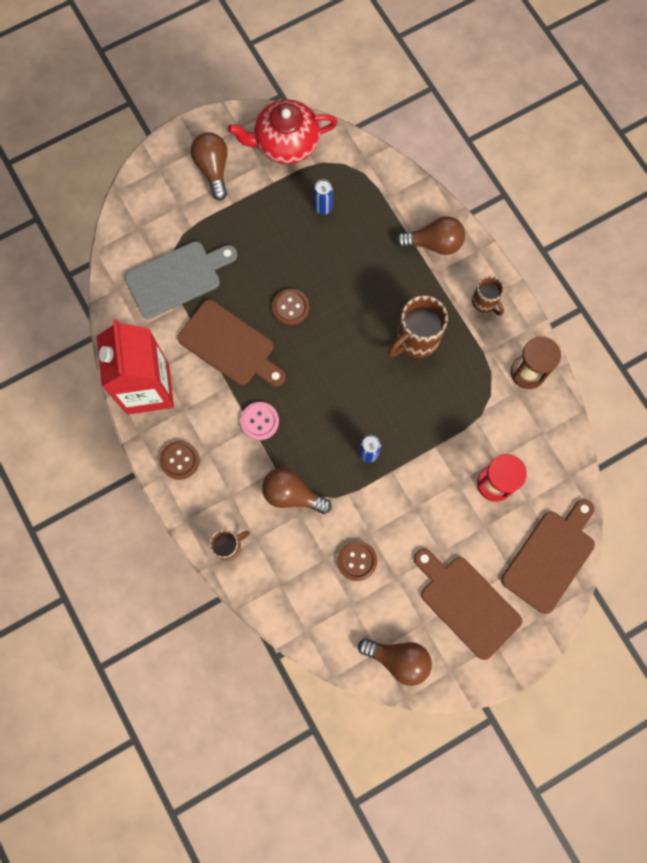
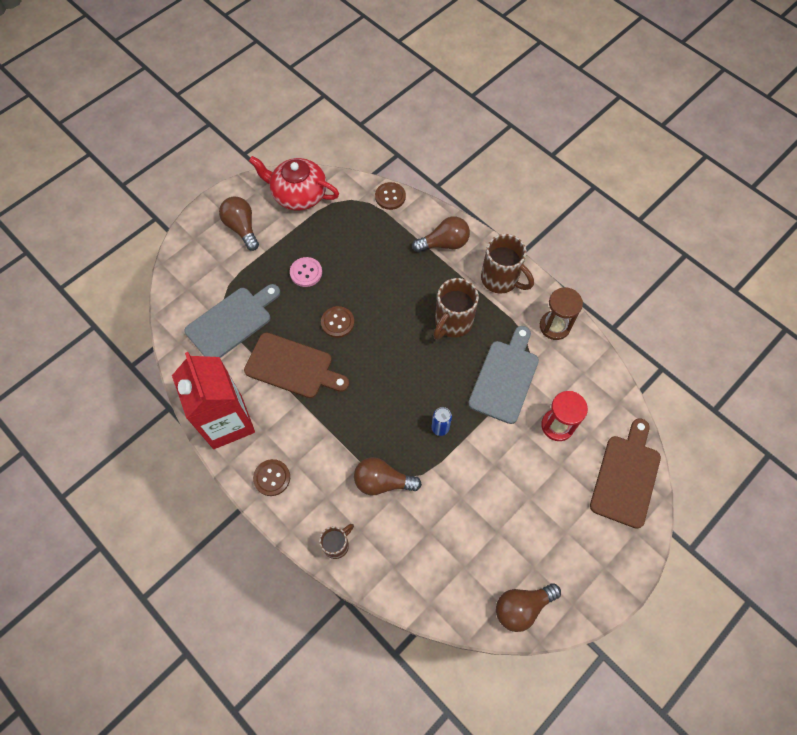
camera: 15 degrees left, 10 degrees down
(259, 421) = (336, 425): pink button -> pink button (306, 272)
(286, 143) = (298, 194): red teapot -> red teapot turned 45 degrees clockwise
(323, 207) = (343, 237): blue can -> none
(357, 561) = (457, 526): brown button -> brown button (390, 197)
(398, 659) = (522, 607): brown light bulb -> brown light bulb turned 150 degrees clockwise
(454, 416) = (505, 378): none -> grey cutting board
(466, 603) = (567, 538): brown cutting board -> none
(485, 302) = (501, 279): brown mug -> brown mug, size x1.68

